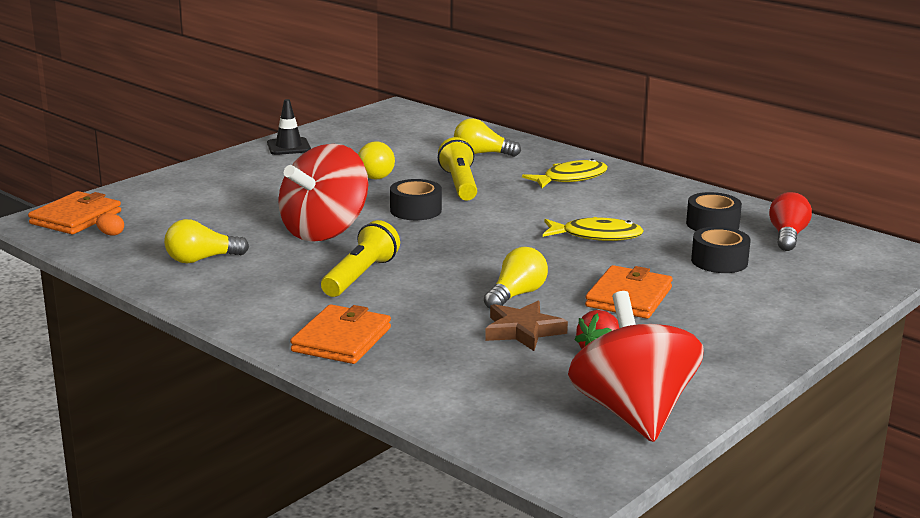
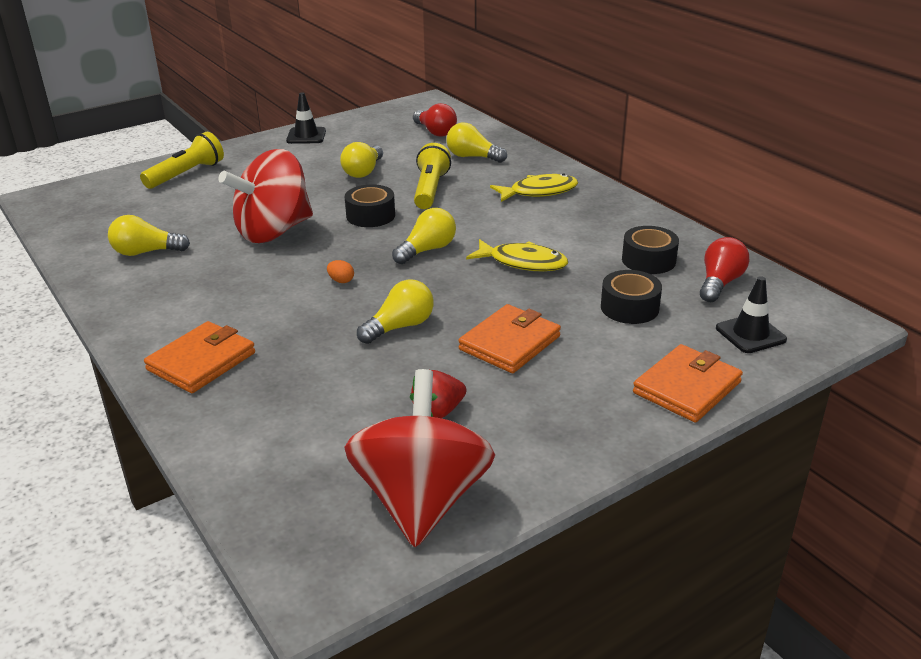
camera: 15 degrees right, 10 degrees up
(76, 218) = (77, 196): orange wallet -> orange wallet (687, 387)
(111, 234) = (92, 216): orange egg -> orange egg (341, 281)
(360, 276) = (270, 287): yellow flashlight -> yellow flashlight (186, 174)
(426, 135) = (435, 132): none -> red light bulb
(495, 234) = (427, 250): none -> yellow light bulb
(523, 331) = (378, 373): brown star -> none
(837, 271) = (750, 334): none -> black traffic cone

